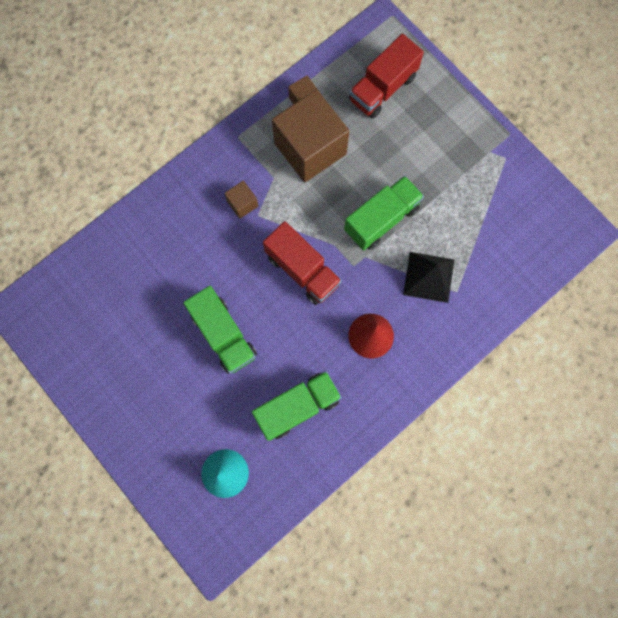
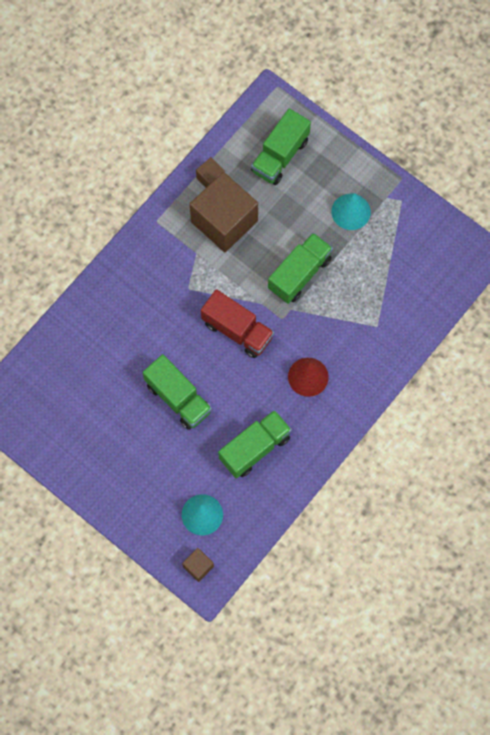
camera: 10 degrees left, 5 degrees down
(242, 204) = (172, 281): brown cube -> brown cube (198, 566)
(382, 88) = (280, 155): red truck -> green truck
(428, 277) = (350, 317): black pyramid -> none
(448, 160) = (351, 211): none -> turquoise cone

